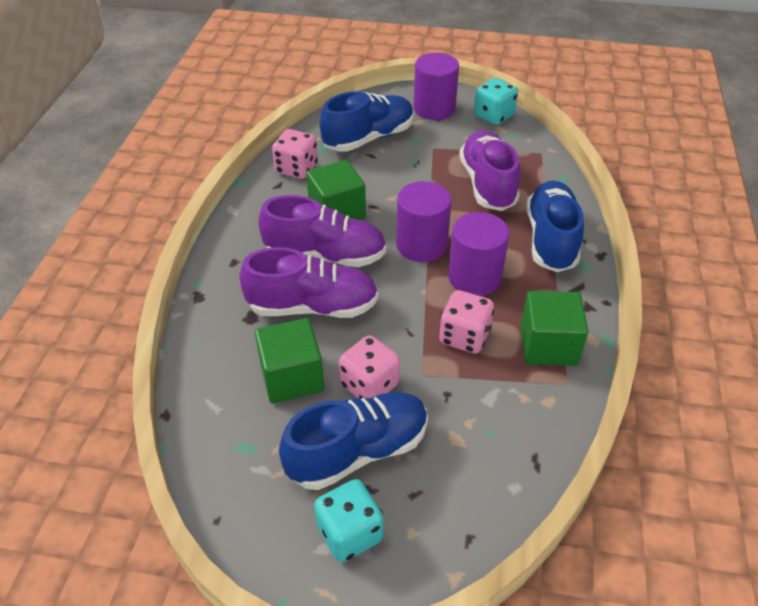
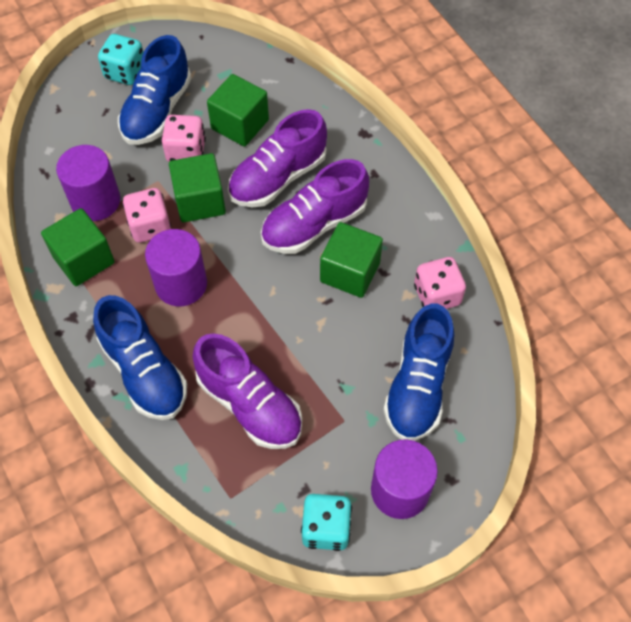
camera: 140 degrees right, 15 degrees up
(400, 330) = (200, 201): none -> green cube
(421, 245) = (249, 287): purple cylinder -> purple cylinder (95, 201)

